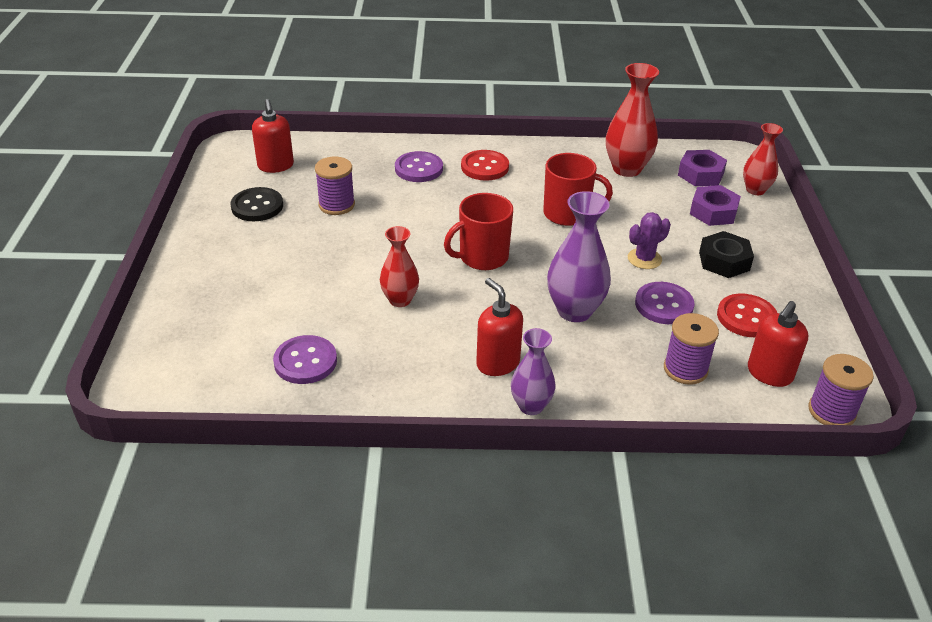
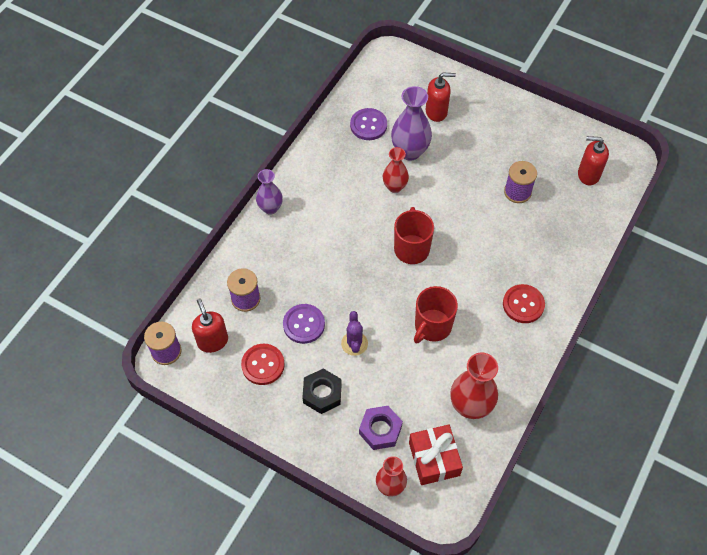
camera: 120 degrees right, 20 degrees up
(257, 206) = (538, 149): black button -> none
(419, 169) = (542, 260): purple button -> none
(497, 363) = (311, 209): red soap dispenser -> red soap dispenser (436, 112)
(574, 311) = (329, 271): purple vase -> purple vase (410, 151)
(700, 174) = (434, 459): purple nut -> red gift

